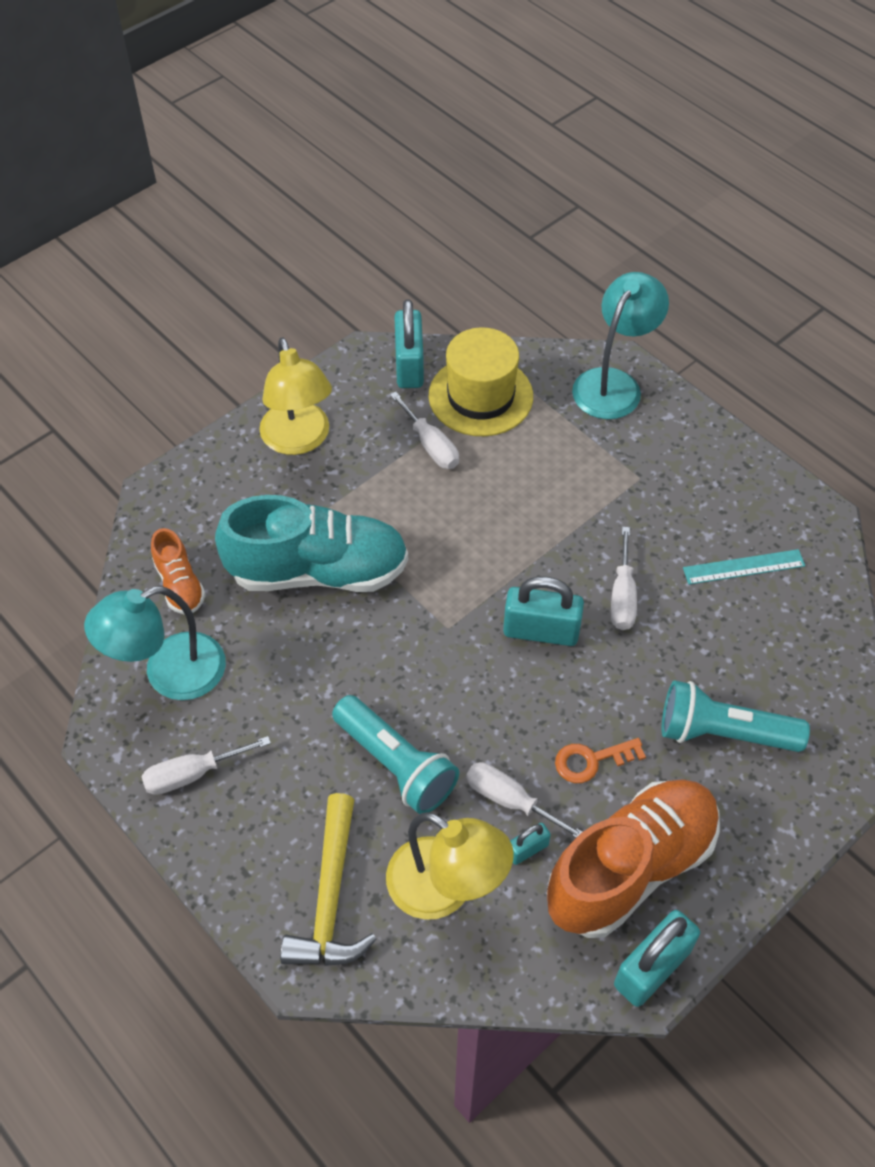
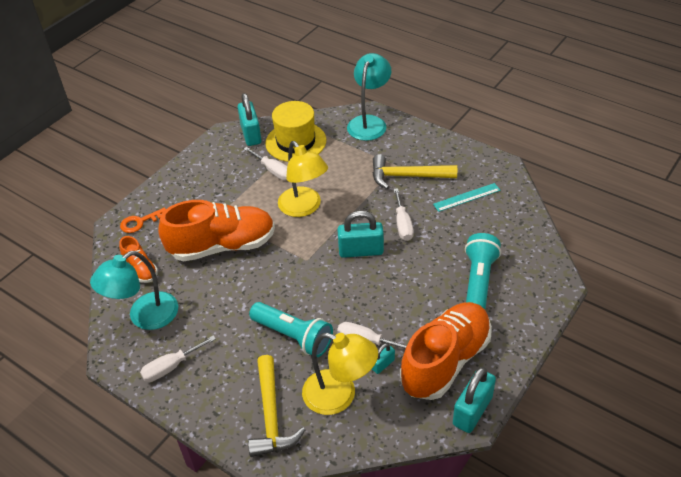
camera: 10 degrees left, 10 degrees down
(299, 440) = (195, 182): yellow lamp -> yellow lamp (304, 208)
(318, 571) = (222, 246): turquoise shoe -> orange shoe
(591, 760) = (407, 311): orange key -> orange key (140, 222)
(652, 504) = (407, 176): none -> yellow hammer
(723, 732) = (478, 281): turquoise flashlight -> turquoise flashlight turned 105 degrees clockwise

